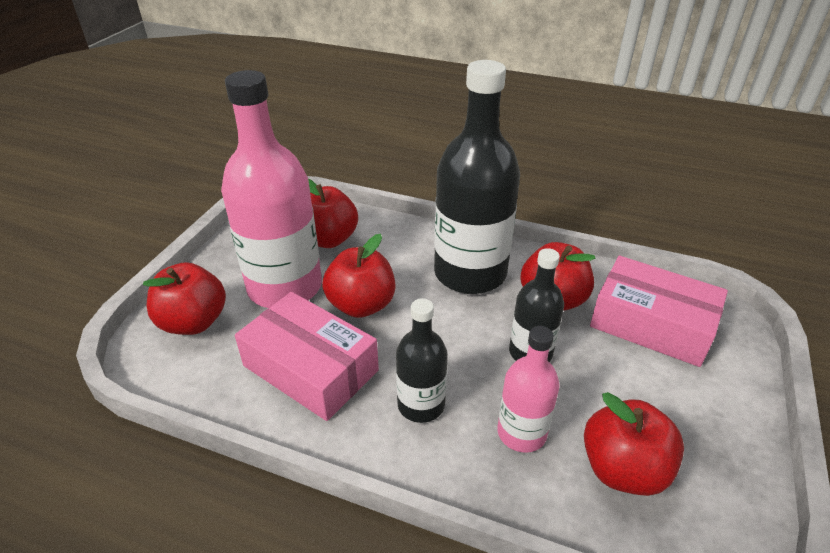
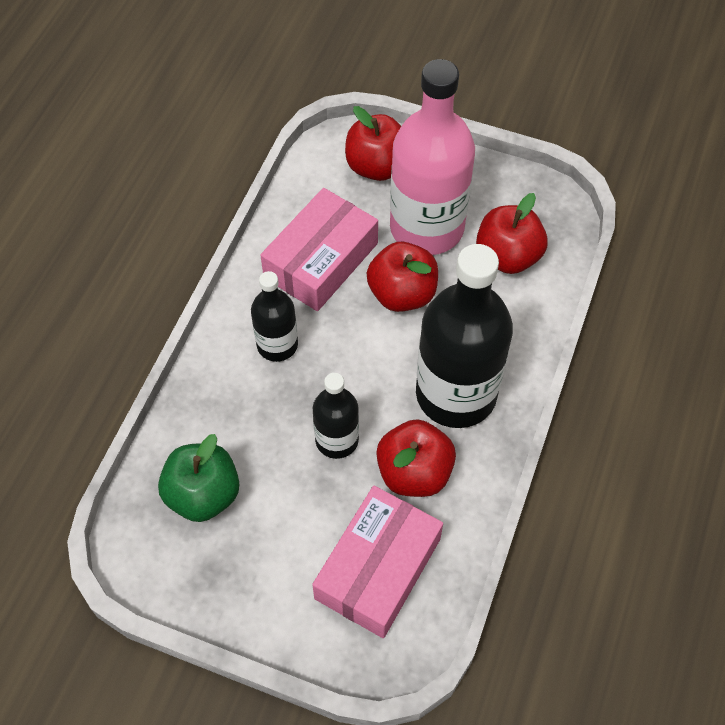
camera: 90 degrees right, 20 degrees up
(521, 433) = (244, 420): pink bottle -> none
(623, 469) = (203, 494): red apple -> green apple

